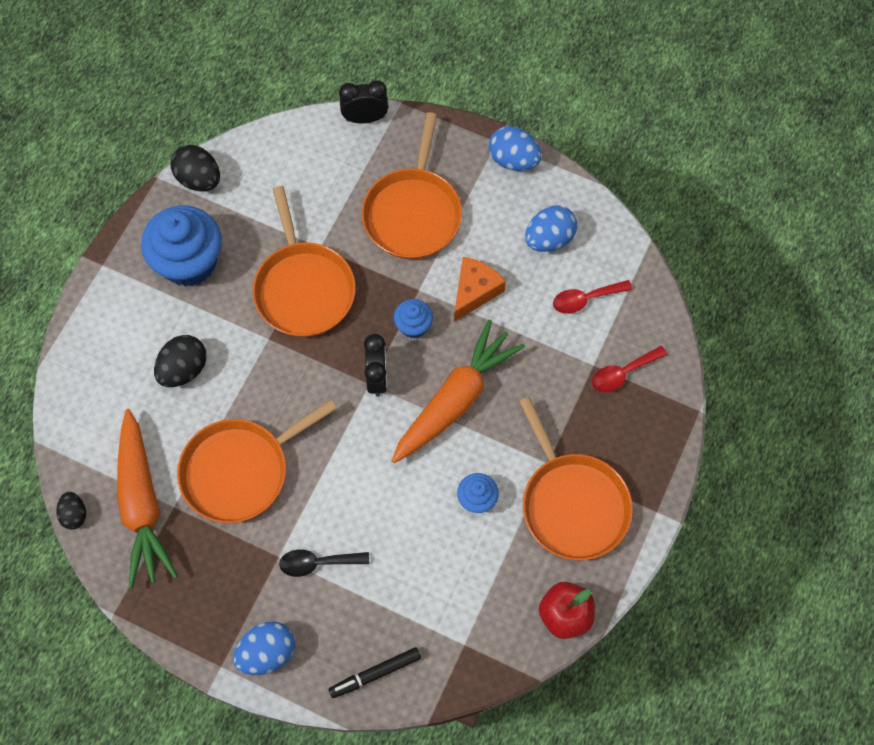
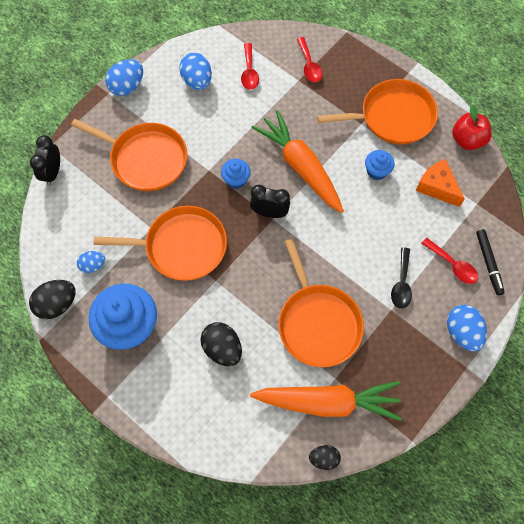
camera: 75 degrees left, 0 degrees up
(255, 200) = (93, 265): none -> blue egg
(360, 625) = (452, 265): none -> red spoon
(475, 291) = (222, 135): orange cheese -> orange cheese (437, 187)

